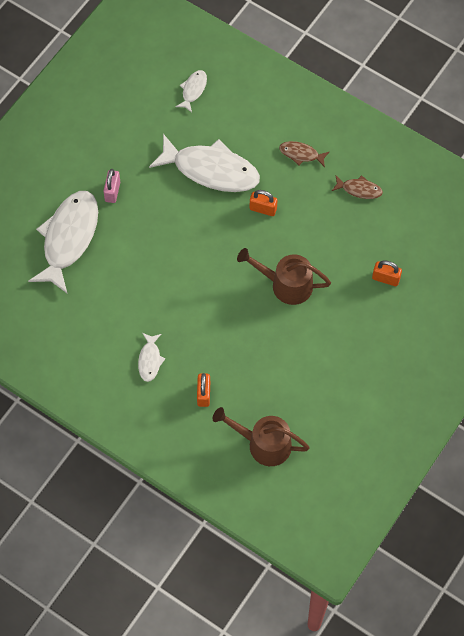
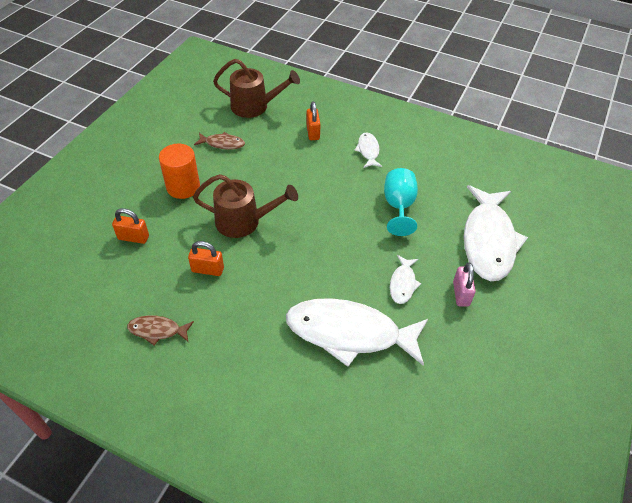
camera: 170 degrees right, 15 degrees down
(138, 285) = (398, 206): none -> turquoise goblet
(193, 90) = (401, 446): white fish -> white fish (403, 283)
(263, 209) = (277, 294): orange padlock -> orange padlock (207, 269)
(301, 154) = (234, 368): brown fish -> brown fish (222, 144)
(342, 332) = (183, 187): none -> orange cylinder

